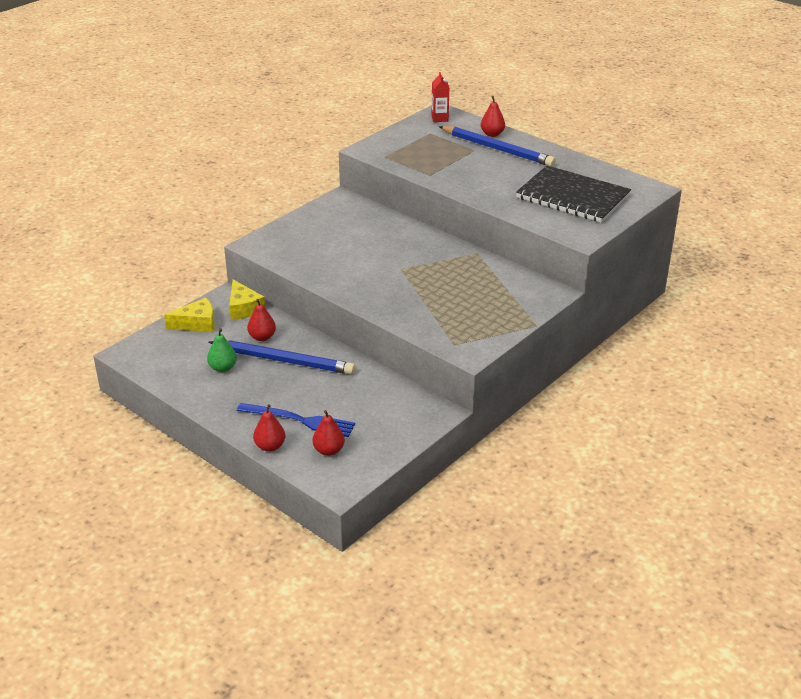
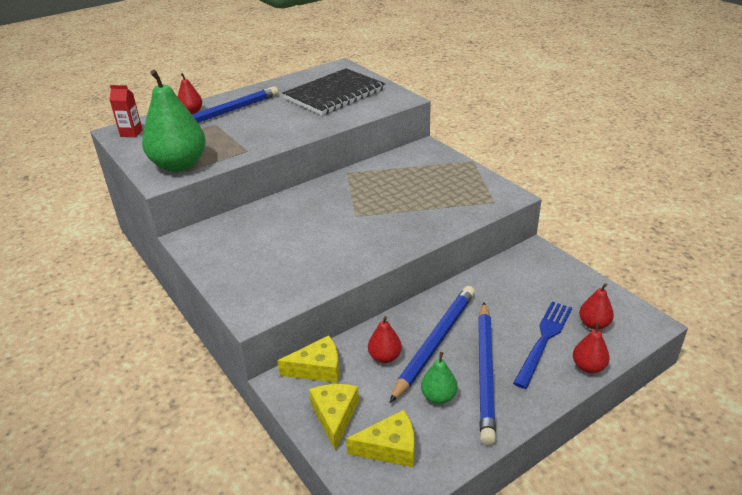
camera: 75 degrees left, 0 degrees up
(171, 351) = (390, 448): none -> yellow cheese
(253, 389) = (485, 372): none -> blue pencil
(392, 151) = (179, 165): none -> green pear

